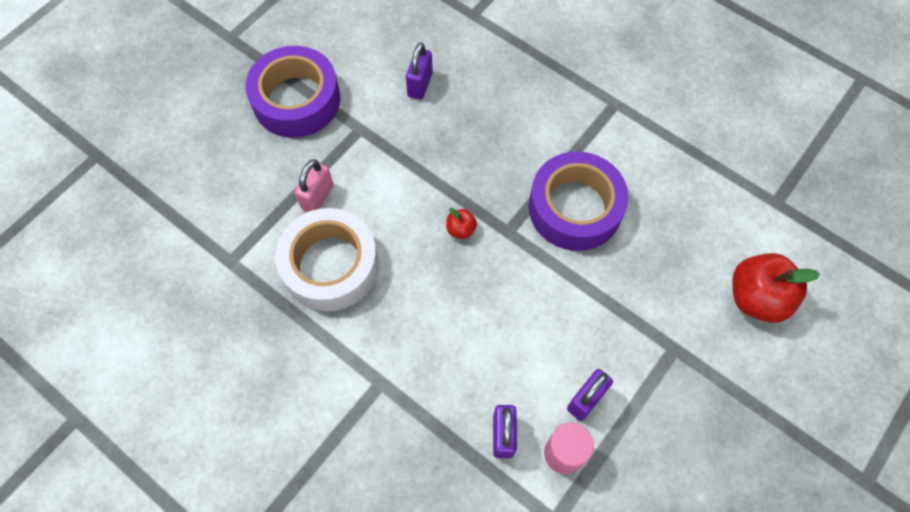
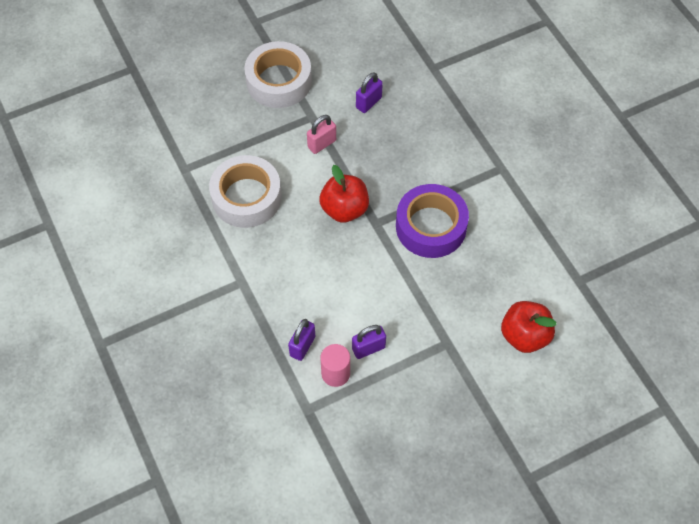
camera: 25 degrees right, 5 degrees down
(296, 100) = (279, 81): purple tape -> white tape
(317, 197) = (260, 150): pink padlock -> pink padlock (322, 144)
(461, 229) = (344, 209): red apple -> red apple, size x2.15

